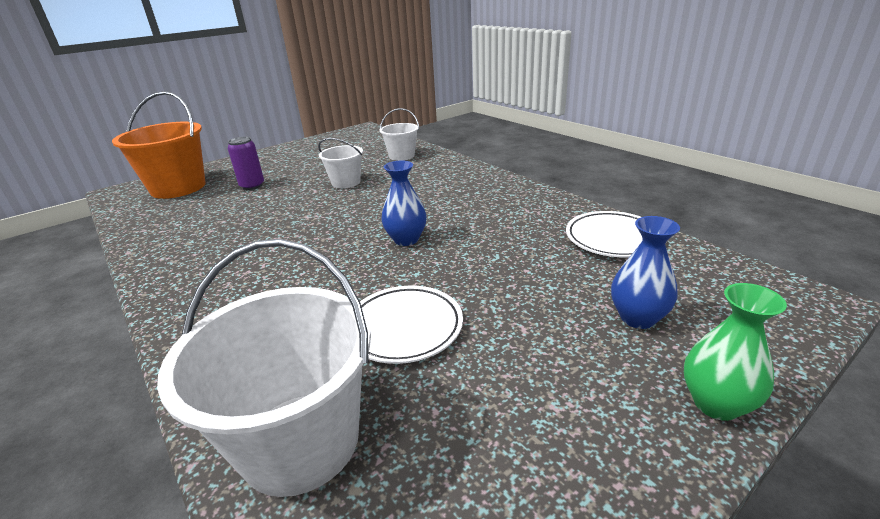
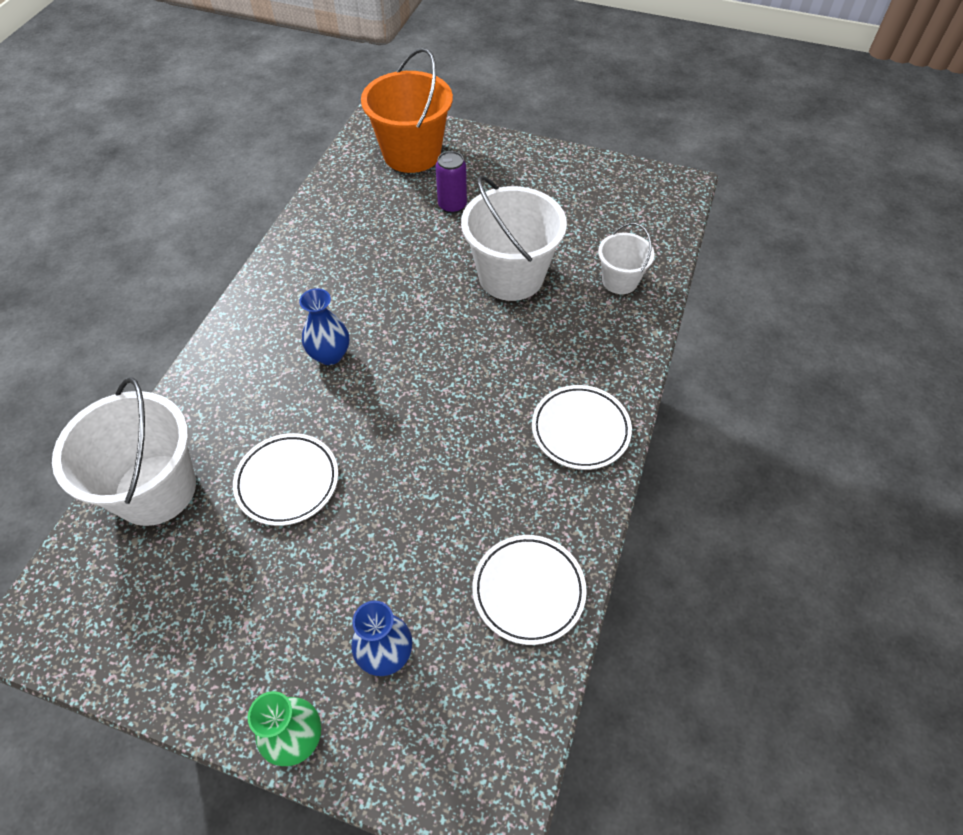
camera: 55 degrees right, 25 degrees up
(346, 182) = (511, 276): white bucket -> white bucket, size x1.83
(406, 239) = (421, 404): blue vase -> blue vase (330, 355)
(497, 191) = (580, 430): none -> white plate

